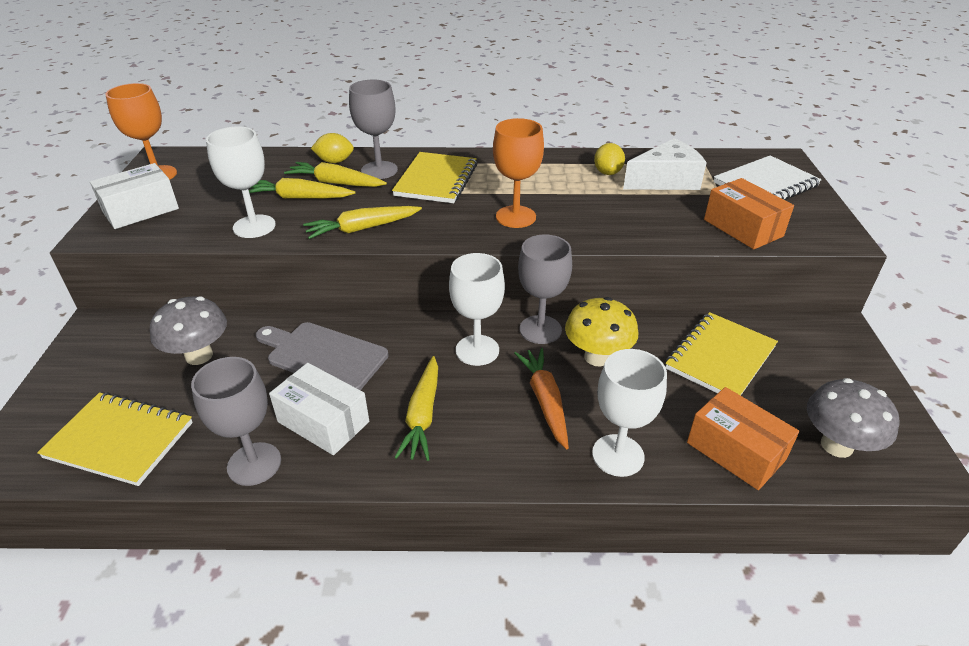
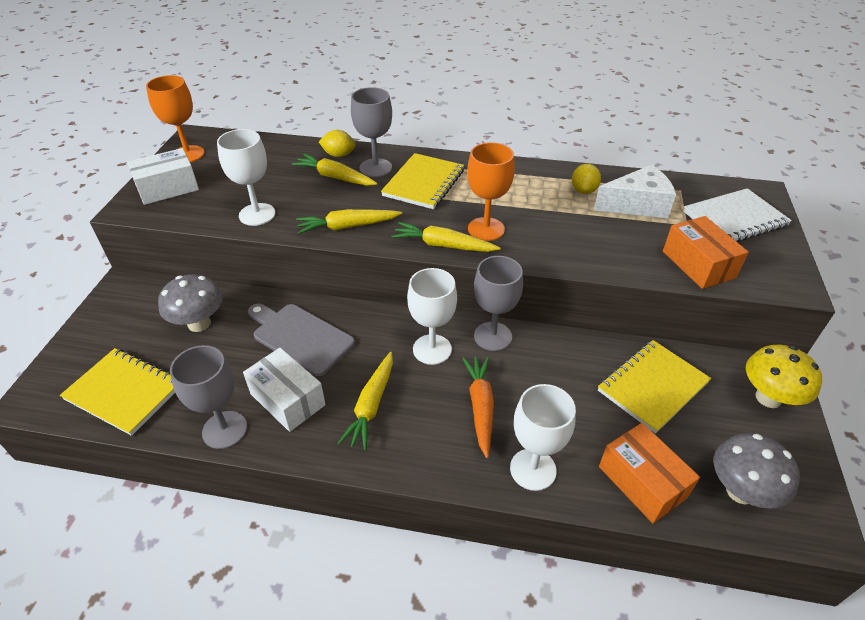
camera: 10 degrees right, 5 degrees up
(299, 197) = (300, 189): yellow carrot -> yellow carrot (443, 245)
(597, 357) = (538, 370): yellow mushroom -> yellow mushroom (768, 398)

